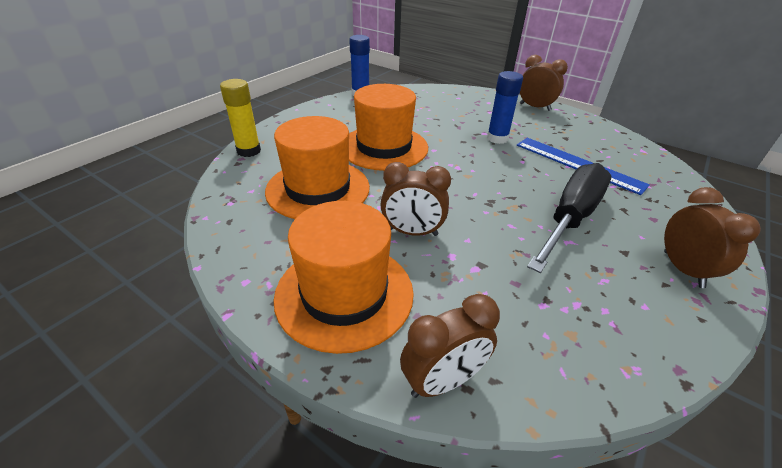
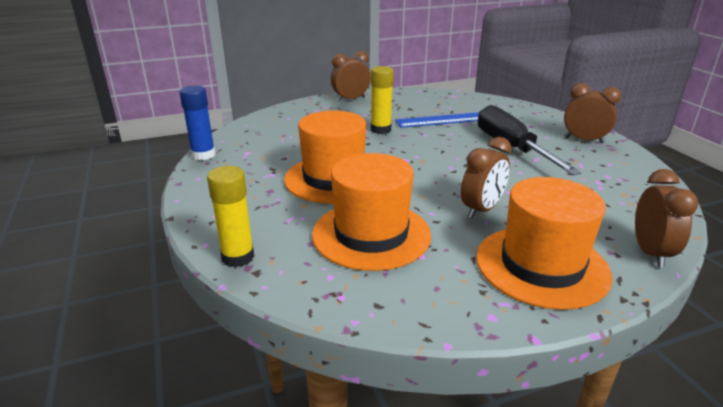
camera: 55 degrees left, 10 degrees down
(497, 138) = (381, 130): blue glue stick -> yellow glue stick

